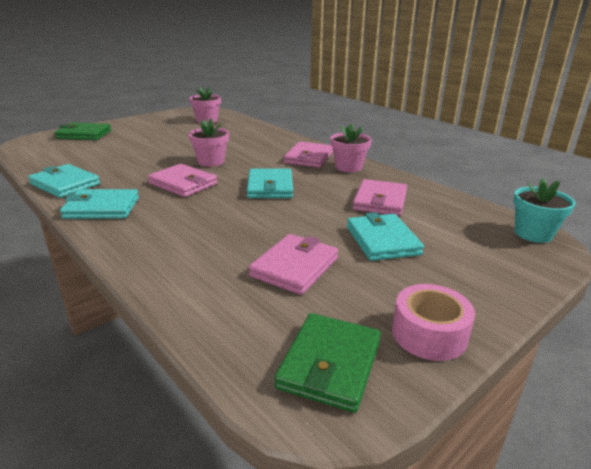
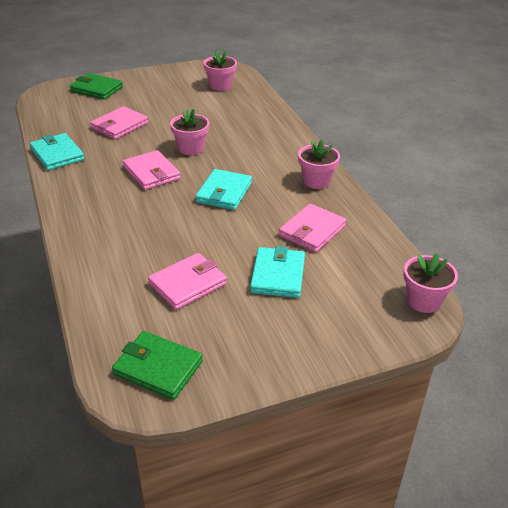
camera: 20 degrees right, 10 degrees up
(102, 208) = (74, 189): turquoise wallet -> none
(308, 158) = (286, 160): pink wallet -> pink wallet (119, 126)
(329, 364) = (158, 368): green wallet -> green wallet turned 75 degrees clockwise
(429, 334) = (244, 366): pink tape -> none
(533, 233) = (423, 301): turquoise flower pot -> pink flower pot

